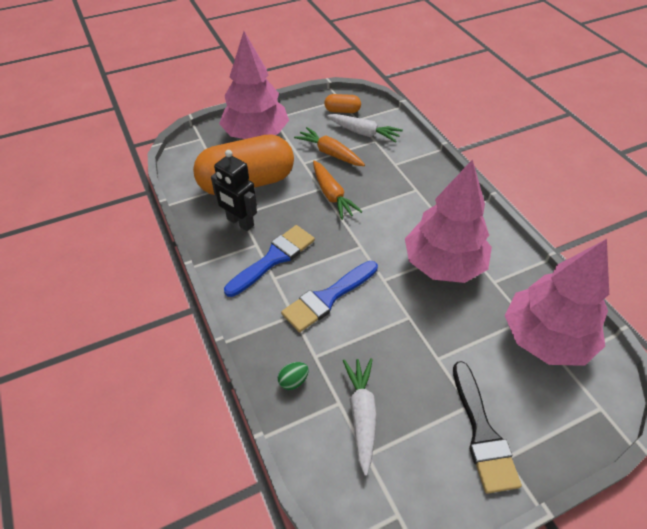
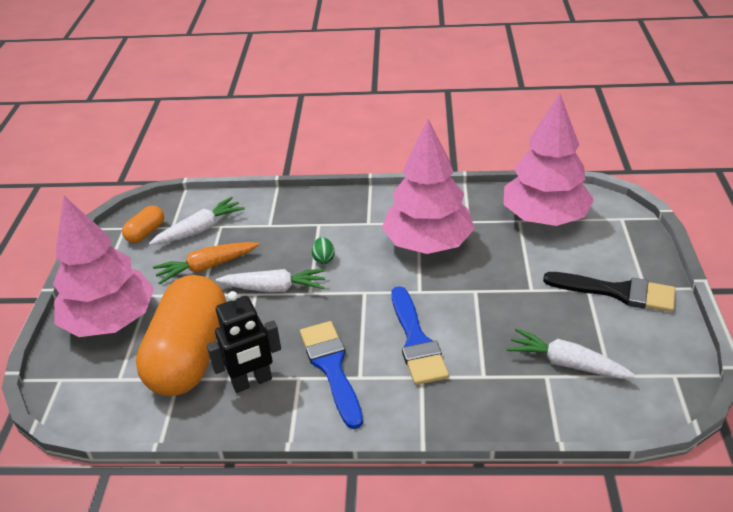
camera: 60 degrees left, 10 degrees down
(293, 381) = (505, 403): green egg -> green egg (324, 259)
(332, 195) = (274, 288): orange carrot -> white carrot

